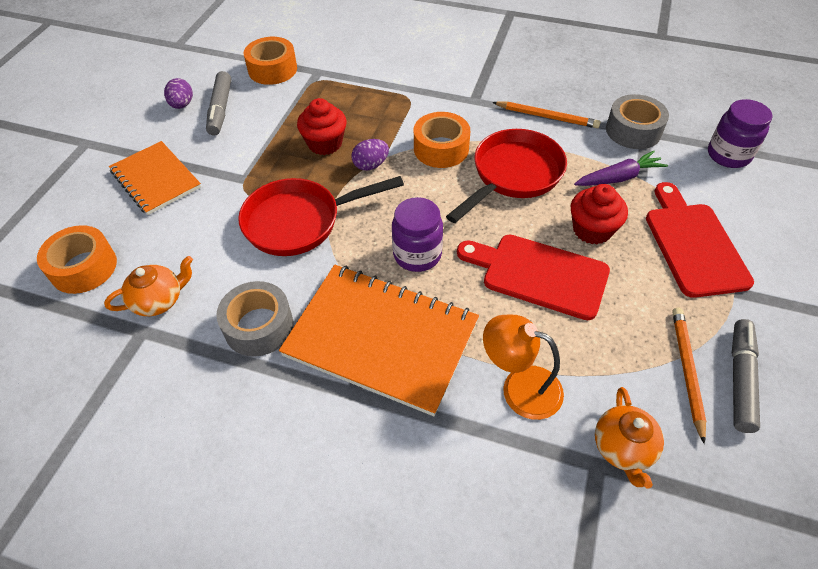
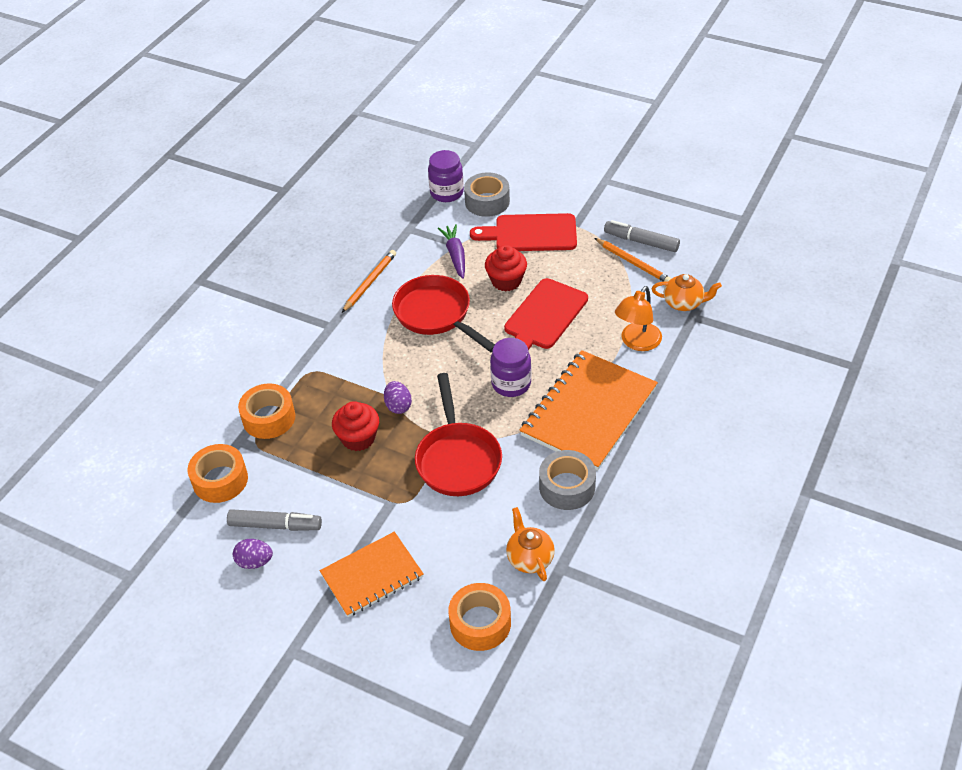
camera: 80 degrees left, 5 degrees down
(441, 148) = (390, 356): orange tape -> orange tape (269, 418)
(633, 131) = (404, 235): grey tape -> grey tape (487, 202)
(687, 371) = (633, 263): orange pencil -> orange pencil turned 150 degrees counterclockwise

